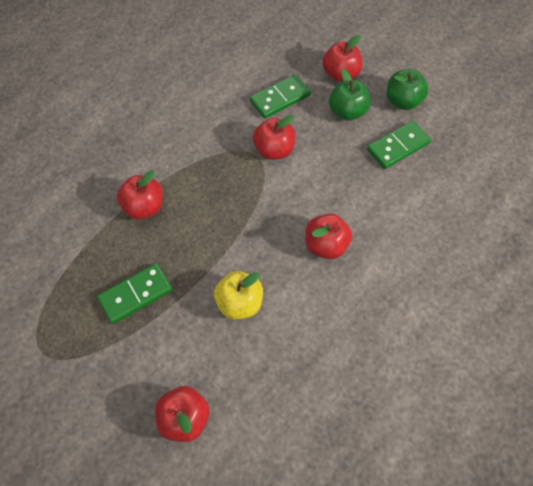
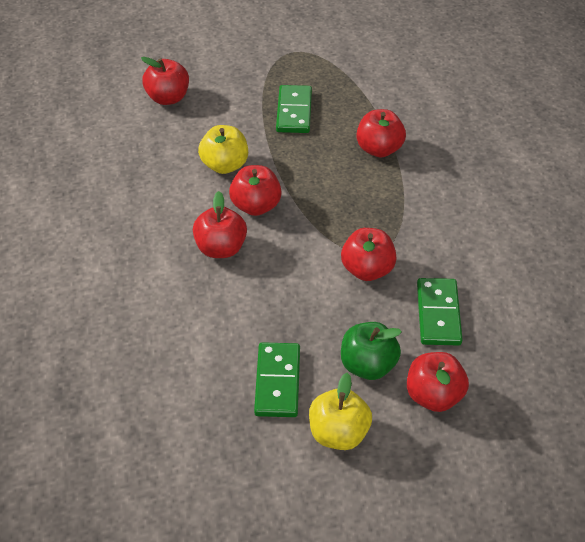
camera: 125 degrees right, 15 degrees down
(267, 250) = (256, 206): none -> red apple
(402, 101) = (338, 434): green apple -> yellow apple

